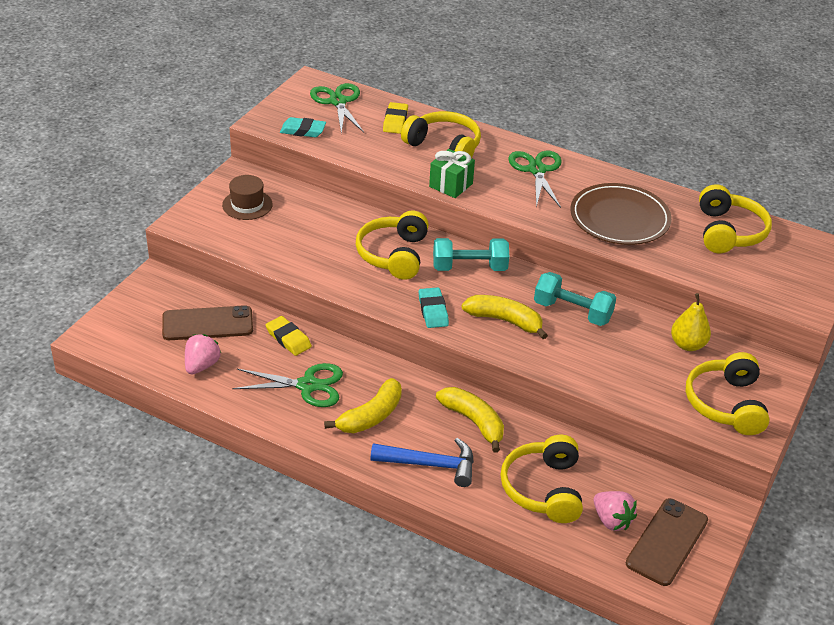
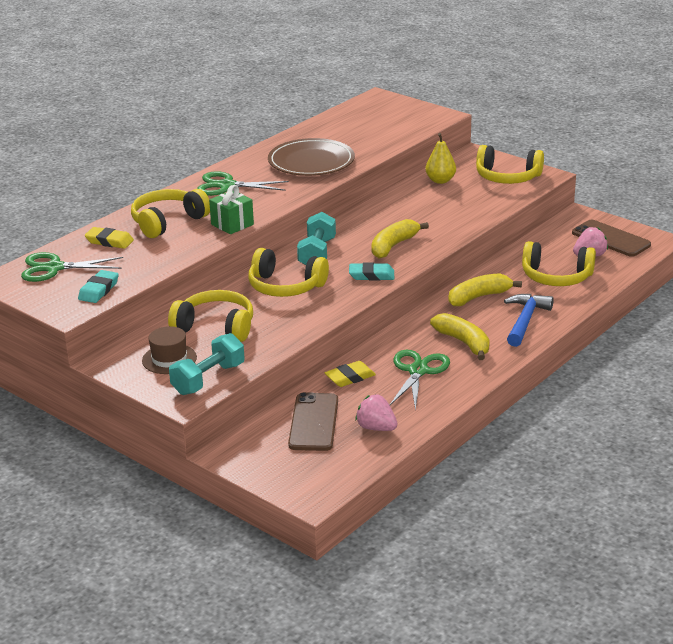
camera: 75 degrees left, 10 degrees down
(572, 312) = (390, 217): turquoise dumbbell -> turquoise dumbbell (208, 379)
(728, 232) = (344, 126): yellow headphones -> yellow headphones (216, 327)

